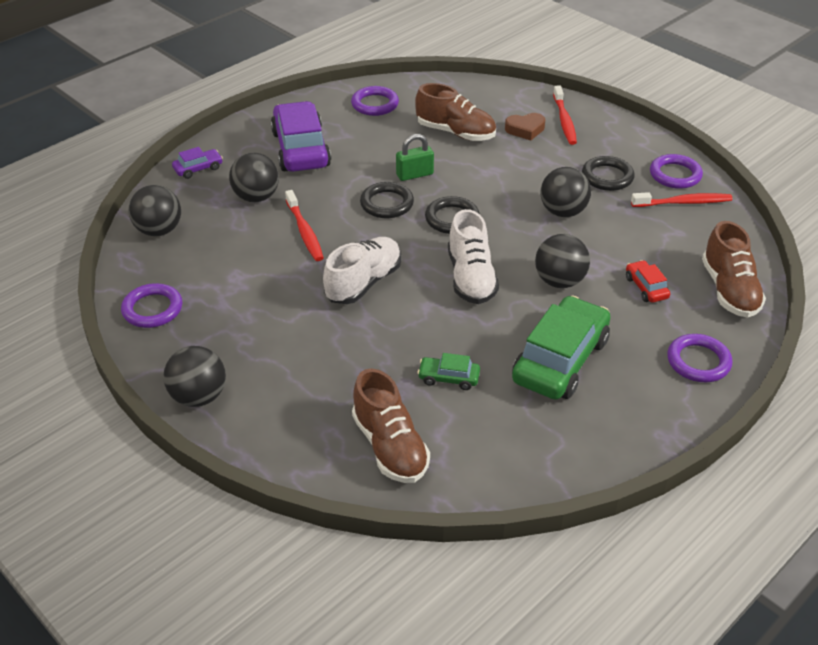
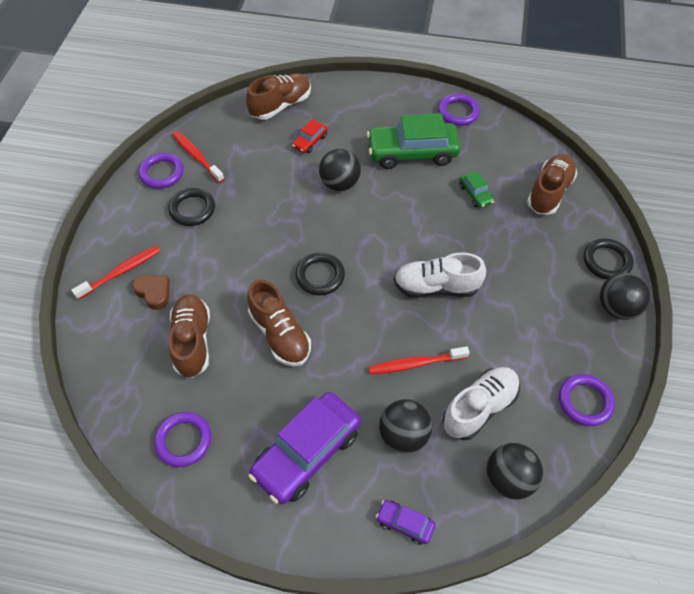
camera: 125 degrees left, 15 degrees up
(304, 231) = (415, 364): red toothbrush -> red toothbrush turned 135 degrees counterclockwise
(387, 204) = (335, 330): black ring -> black ring (606, 261)
(414, 174) = (280, 334): green padlock -> brown shoe
(471, 278) = (377, 230): white shoe -> white shoe (479, 408)
(563, 212) = (259, 215): black ball -> none
(698, 361) = (358, 98): purple ring -> purple ring (458, 112)

